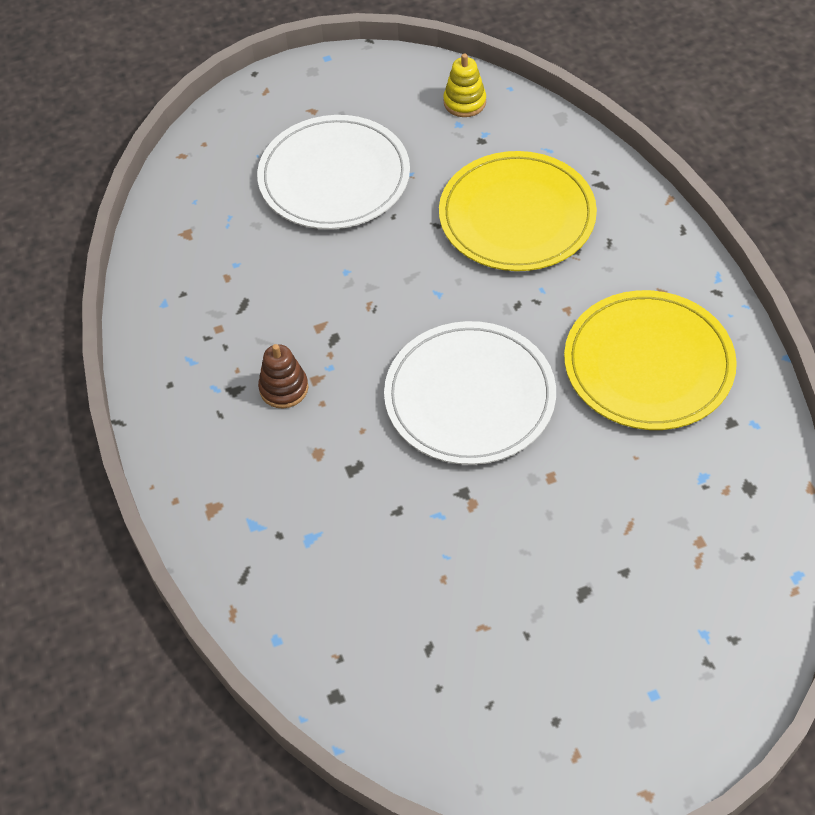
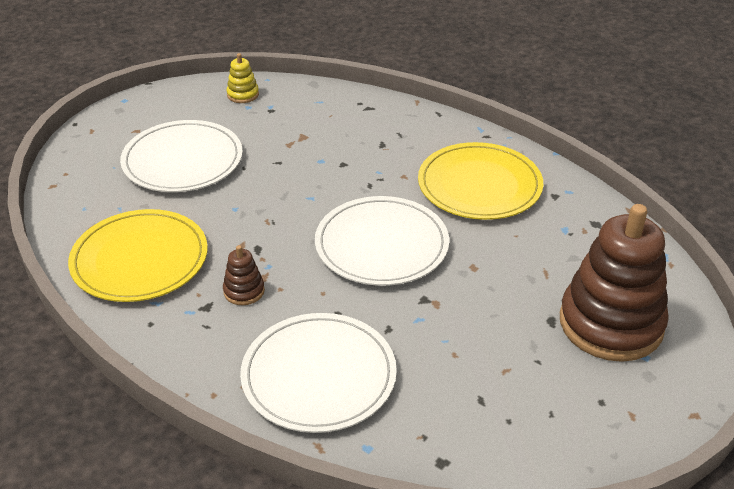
camera: 35 degrees left, 15 degrees down
(287, 531) = (319, 376): none -> white plate
(517, 216) = (328, 140): yellow plate -> yellow plate (140, 259)
(649, 632) = (611, 324): none -> brown stacking toy

